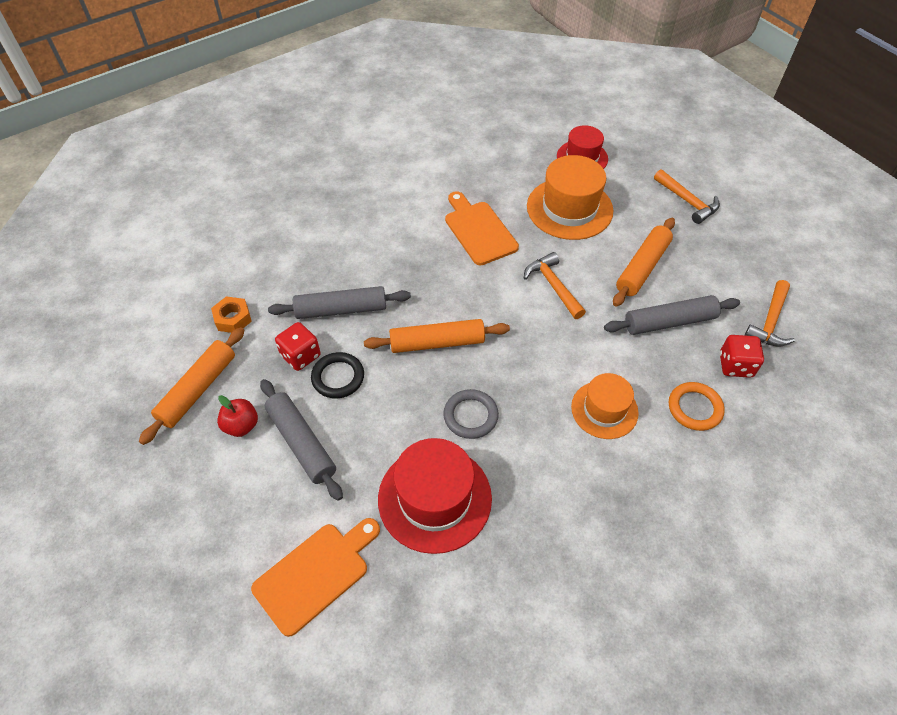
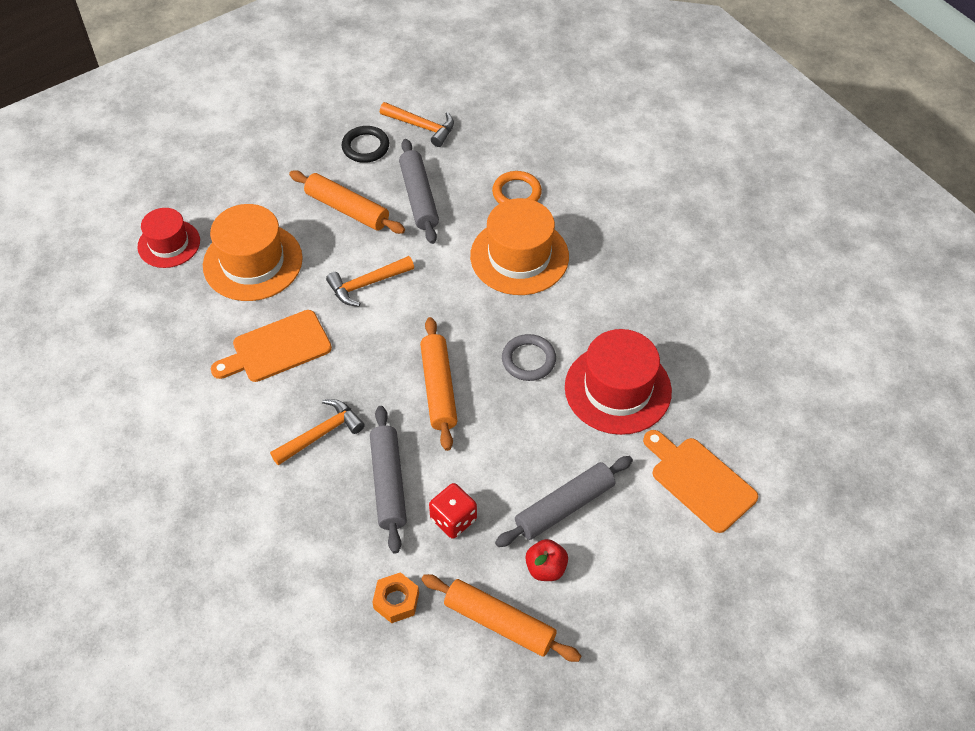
camera: 90 degrees left, 0 degrees up
(338, 377) = (483, 479): black ring -> black ring (365, 147)
(604, 409) = (519, 256): orange hat -> orange hat, size x1.58
(687, 201) = (256, 161): orange hammer -> orange hammer (321, 434)
(735, 365) = (470, 158): red dice -> none

